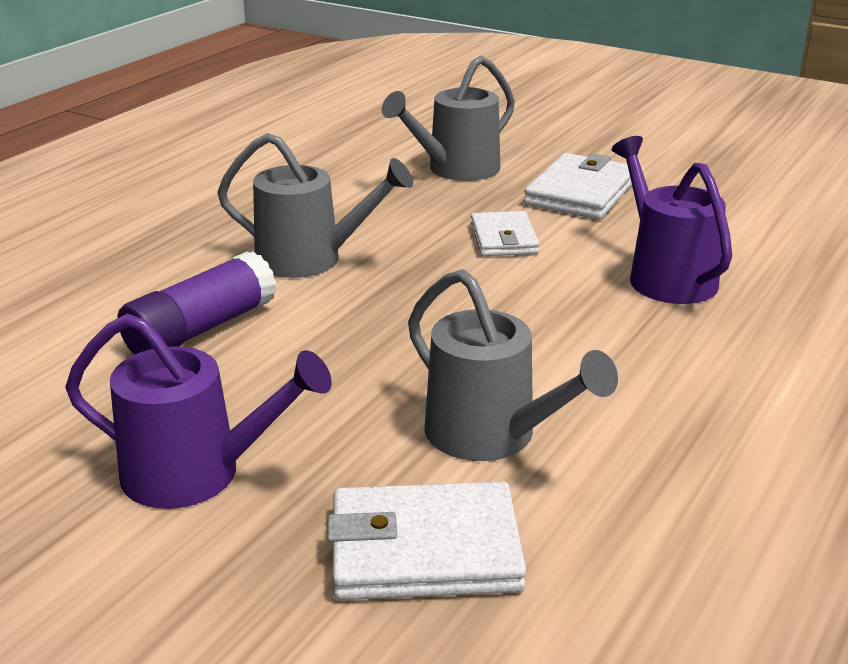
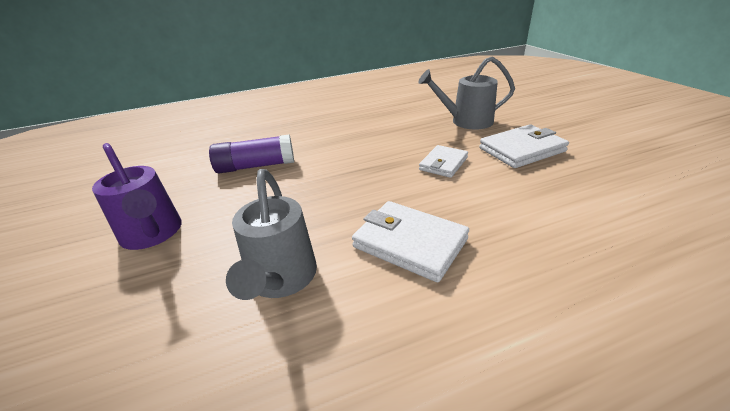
camera: 40 degrees right, 5 degrees up
(311, 259) = (340, 148): grey watering can -> none
(425, 550) = (154, 335): white wallet -> white wallet (410, 243)
(665, 275) = (515, 217): purple watering can -> none

